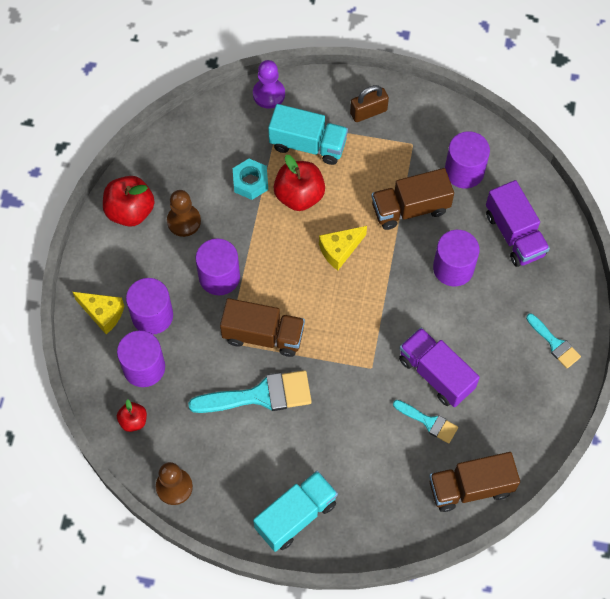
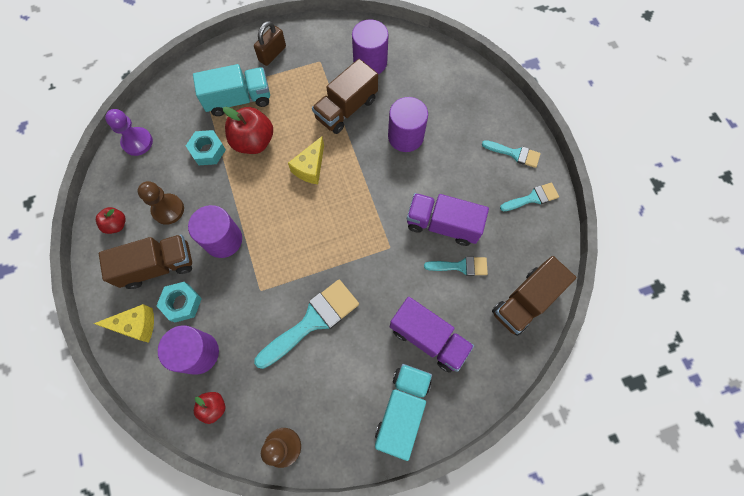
camera: 30 degrees left, 5 degrees up
(130, 211) = (116, 224): red apple -> red apple, size x0.55
(152, 315) = (182, 303): purple cylinder -> turquoise nut
(263, 335) = (287, 268): brown truck -> brown truck (158, 266)
(269, 94) = (186, 77): purple pawn -> purple pawn (137, 142)
(514, 234) = (435, 89): purple truck -> purple truck (428, 338)
(543, 396) = (532, 198): none -> turquoise brush

